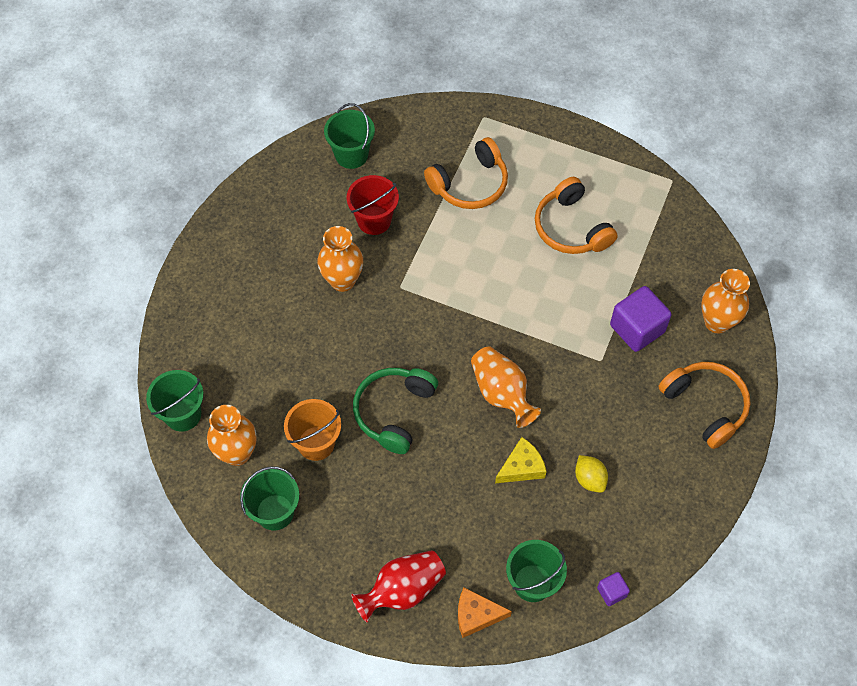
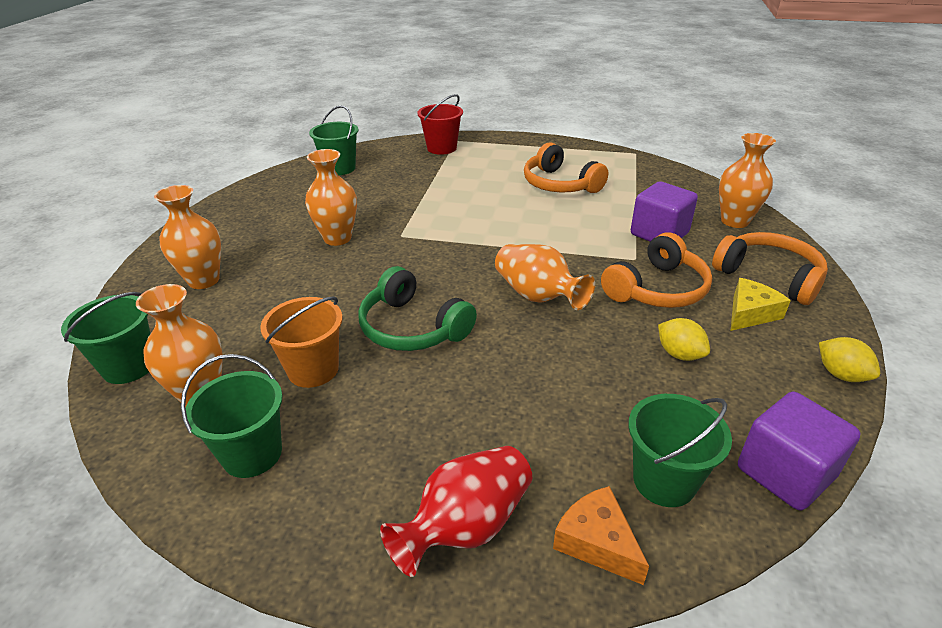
camera: 10 degrees left, 25 degrees down
(228, 321) = (204, 280): none -> orange vase
(374, 220) = (366, 199): red bucket -> red bucket (442, 148)
(394, 412) = (413, 327): green headphones -> green headphones turned 60 degrees counterclockwise
(470, 184) = (455, 172): orange headphones -> orange headphones (657, 289)
(476, 615) = (597, 542): orange cheese -> orange cheese turned 60 degrees clockwise
(522, 467) = (589, 355): yellow cheese -> yellow cheese (750, 313)
(611, 592) = (785, 473): purple cube -> purple cube, size x2.00
(698, 521) = (841, 375): none -> yellow lemon

